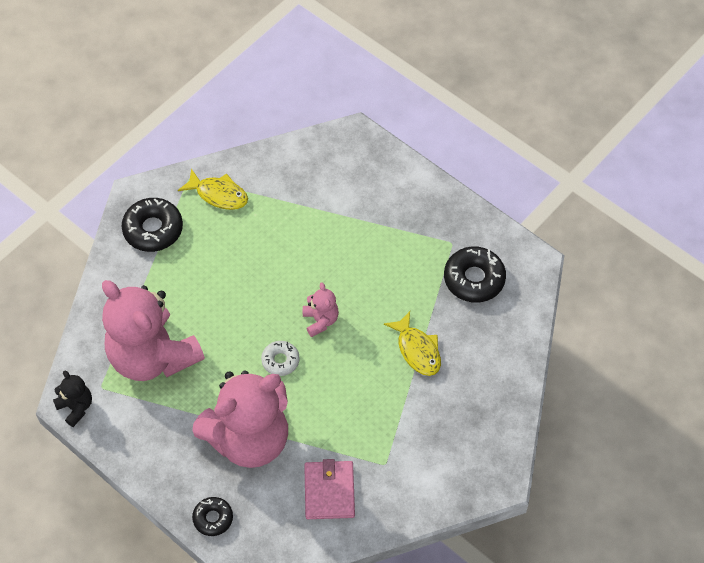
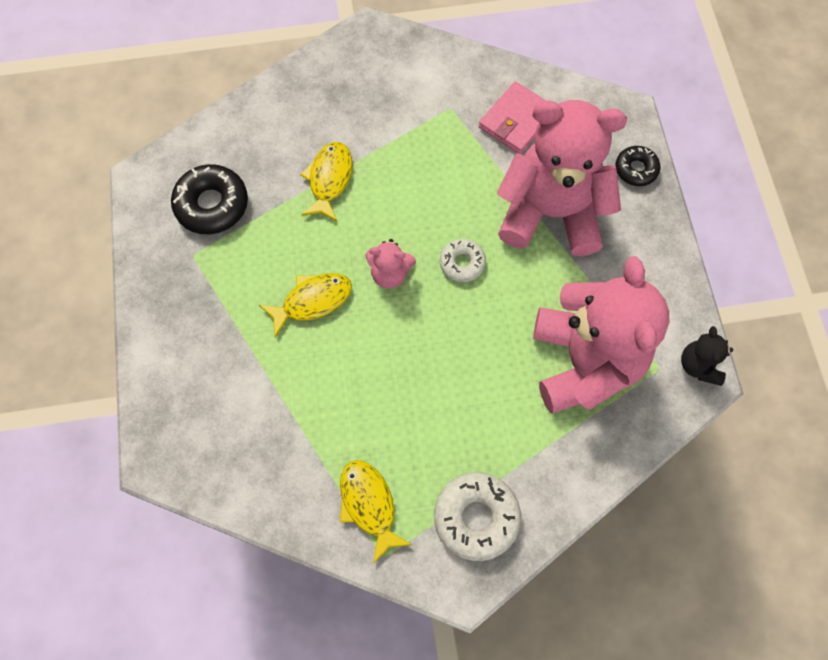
camera: 140 degrees left, 10 degrees up
(153, 229) = (476, 517): black donut -> white donut
(320, 320) = (390, 273): pink teddy bear -> pink teddy bear turned 105 degrees counterclockwise
(352, 270) = (312, 301): none -> yellow fish

